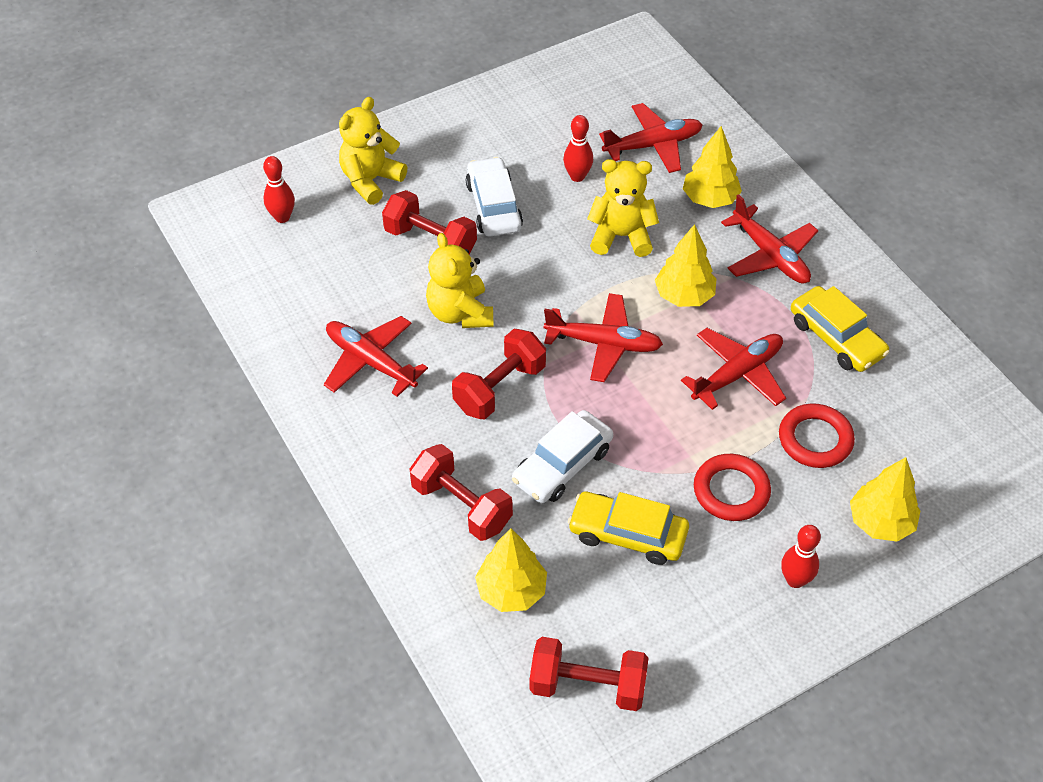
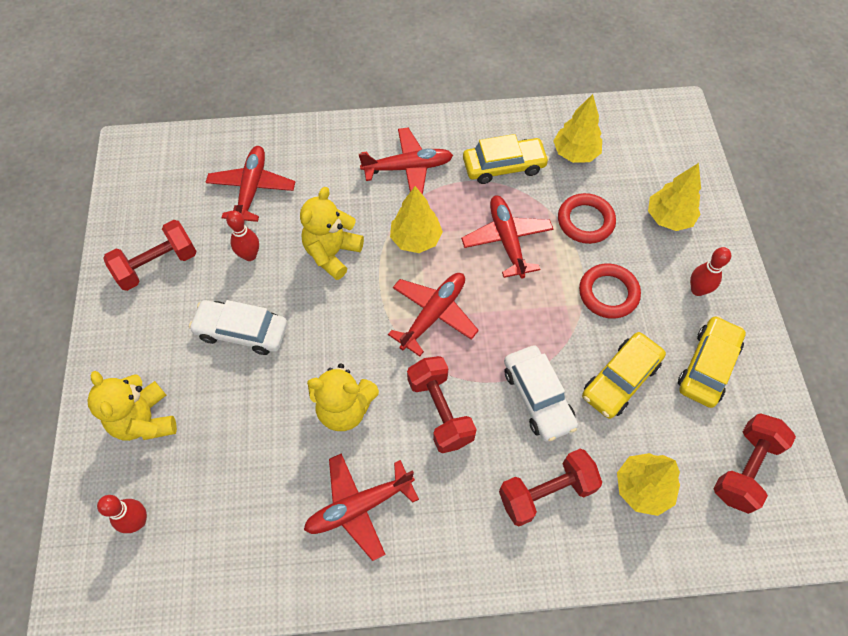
camera: 65 degrees left, 10 degrees up
(430, 241) = (250, 399): red dumbbell -> red dumbbell (157, 265)
(696, 616) = (707, 366): none -> yellow car
(710, 199) = (331, 178): yellow tree -> yellow tree (575, 153)

